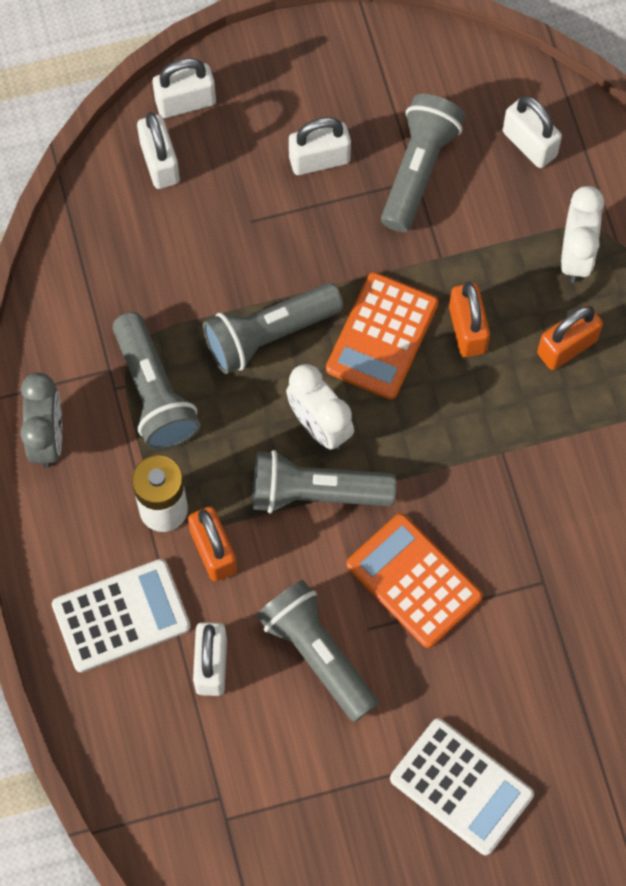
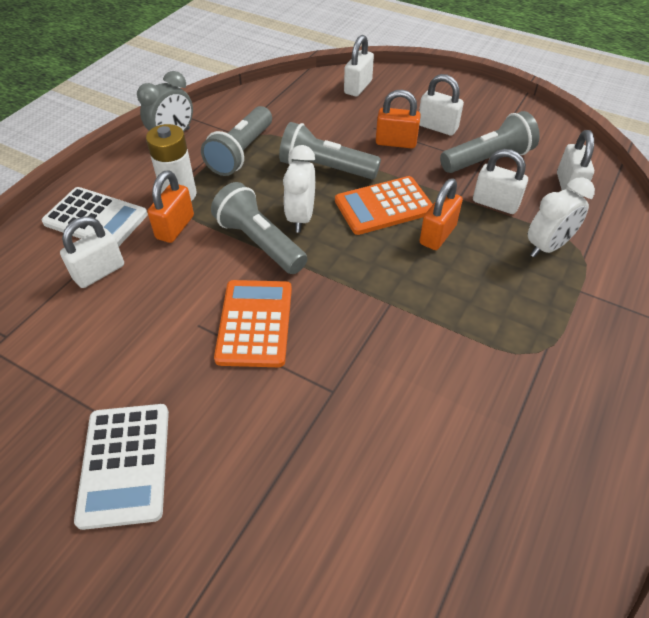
camera: 45 degrees right, 20 degrees down
(185, 102) = (396, 77): white padlock -> white padlock (495, 203)
(317, 654) = (154, 313): grey flashlight -> none
(567, 347) = (493, 283): orange padlock -> orange padlock (396, 142)

